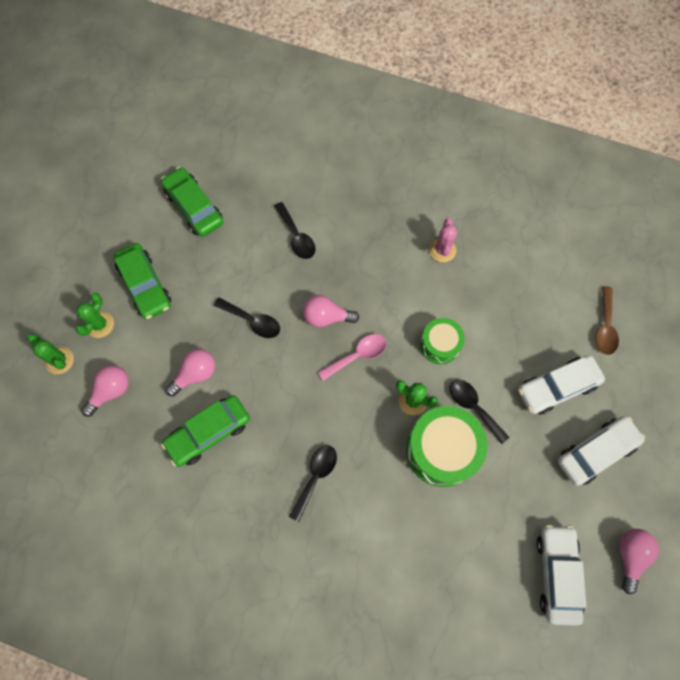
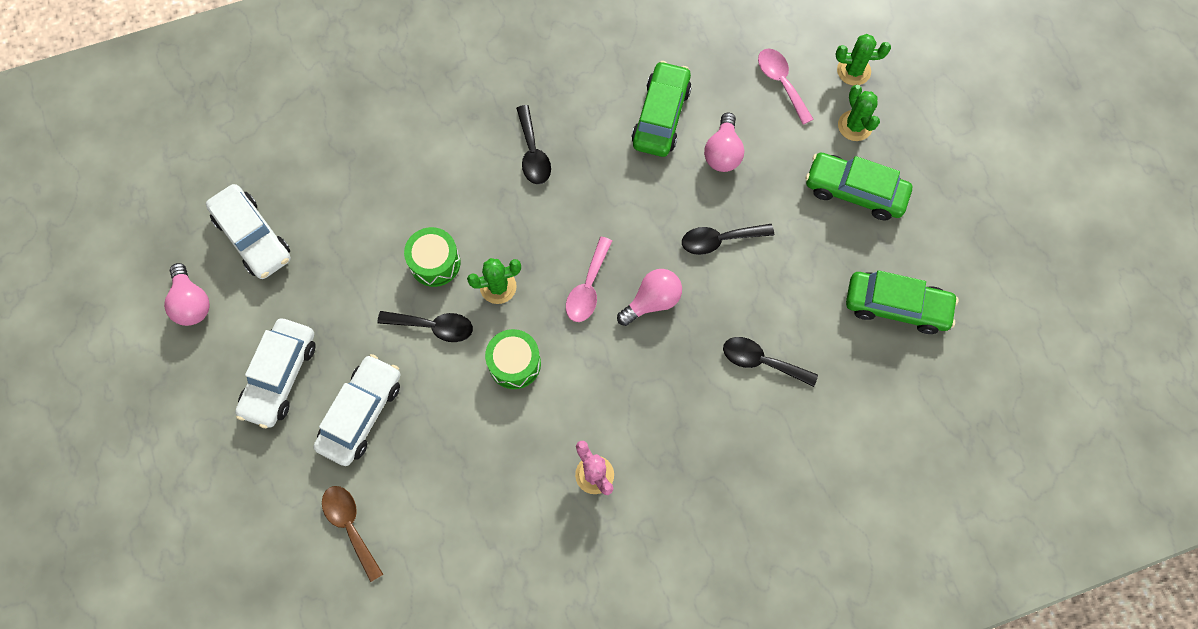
camera: 140 degrees right, 0 degrees up
(111, 391) = (781, 82): pink light bulb -> pink spoon
(441, 450) = (435, 262): green drum -> green drum, size x0.59

